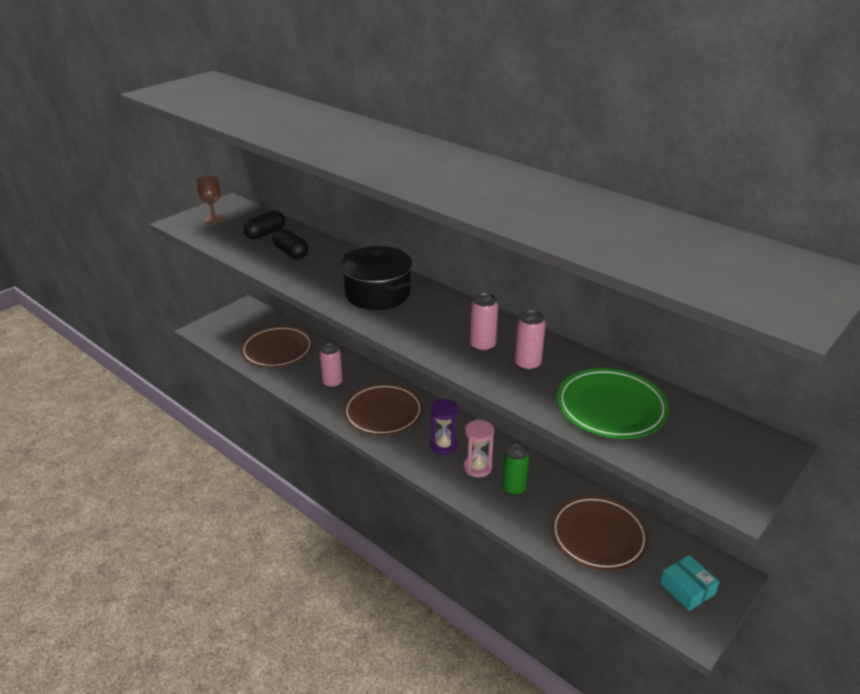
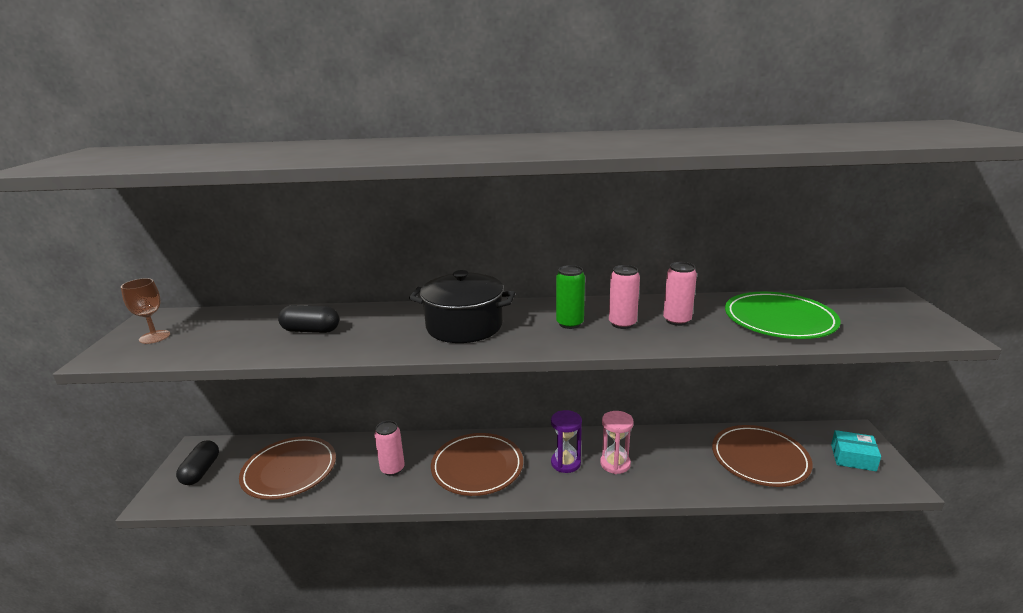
camera: 40 degrees left, 10 degrees down
(265, 233) = (250, 326): black capsule -> black capsule (201, 471)
(513, 488) = (662, 462): green can -> green can (570, 323)

